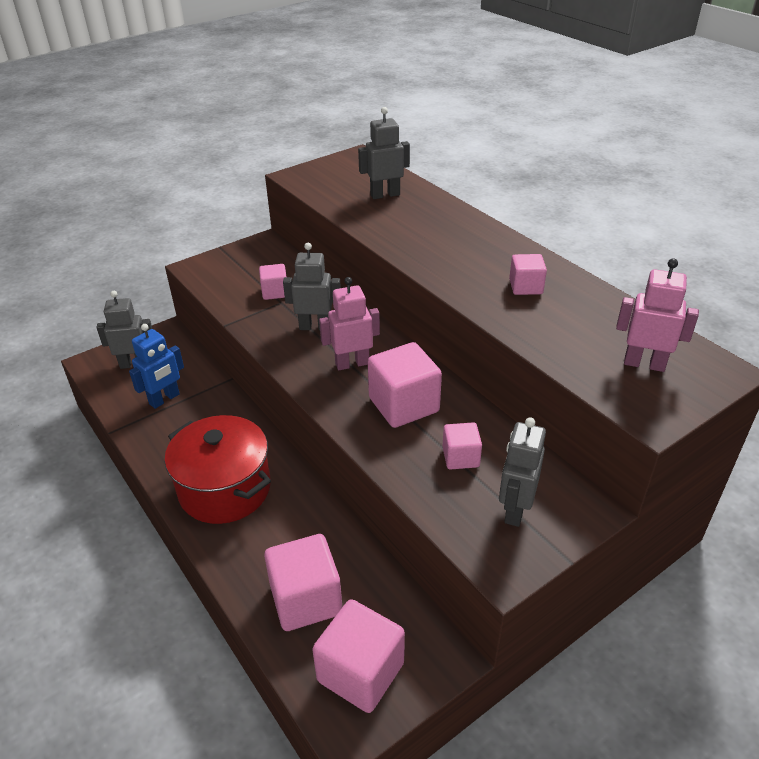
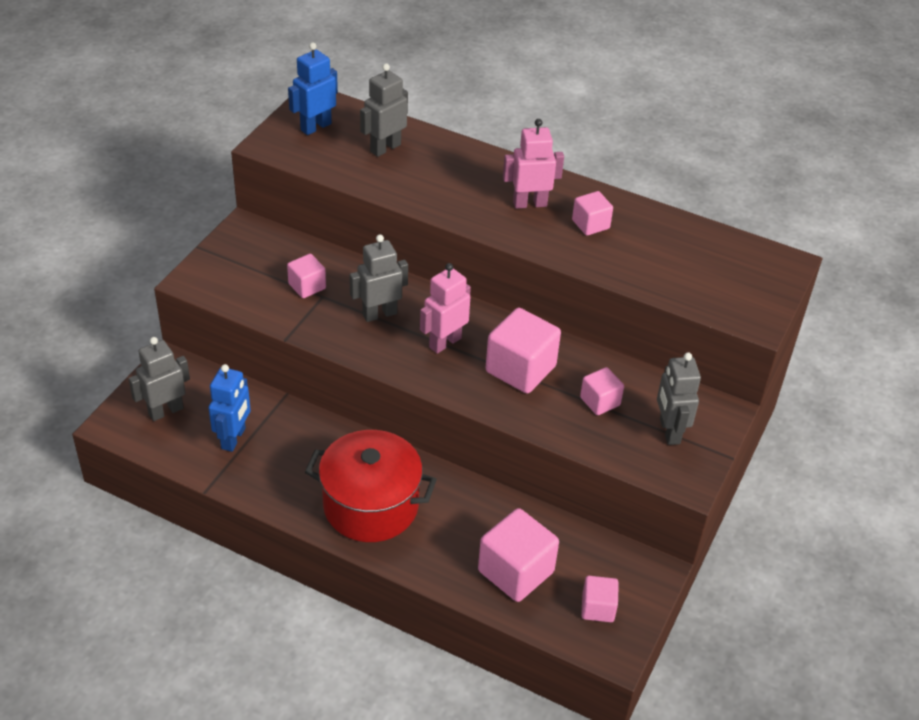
camera: 30 degrees left, 5 degrees up
(342, 171) = (315, 127): none -> blue robot
(360, 672) = (598, 608): pink cube -> pink cube, size x0.56
(644, 364) = (727, 275): pink robot -> pink robot (529, 203)

